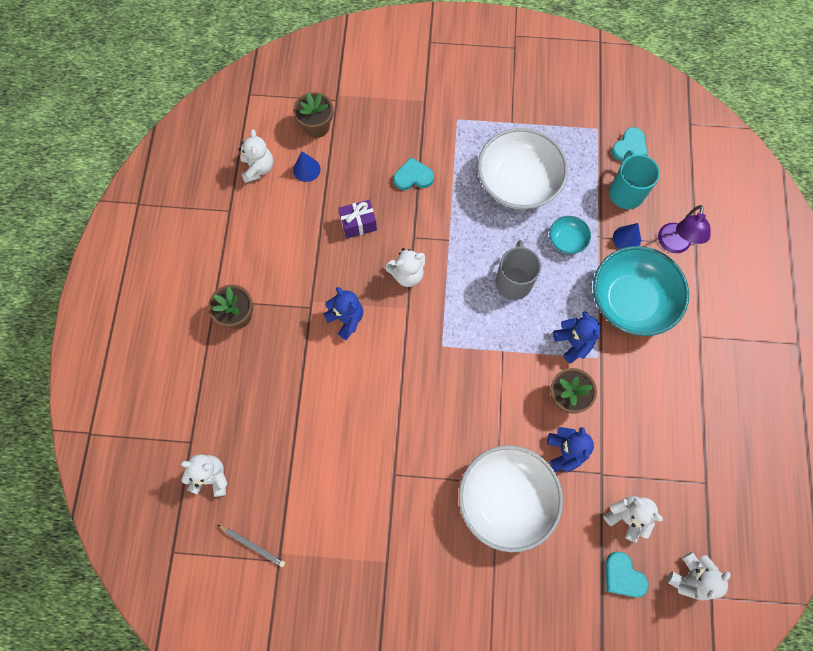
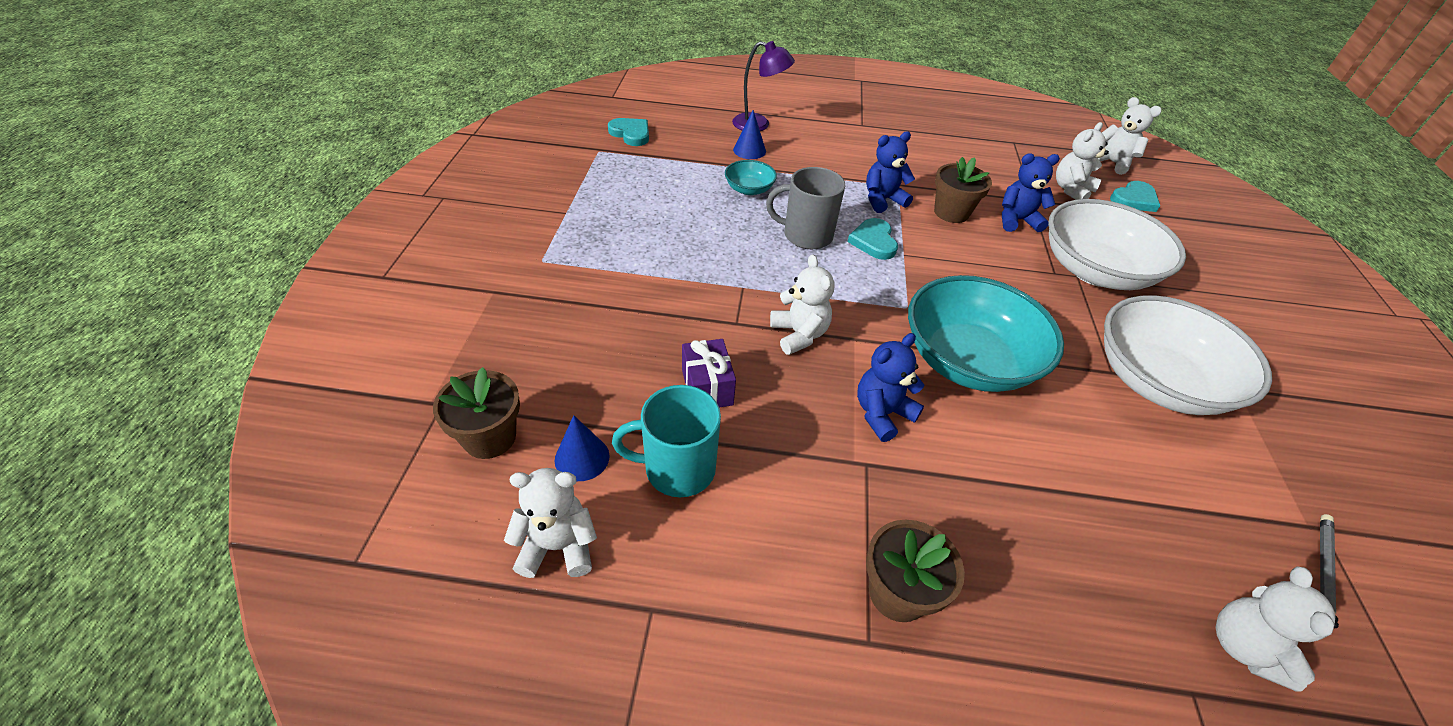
camera: 90 degrees left, 25 degrees down
(413, 177) = (630, 315): turquoise heart -> turquoise heart (873, 241)
(518, 182) = (661, 217): white bowl -> white bowl (1157, 381)
(626, 192) = (690, 143): turquoise mug -> turquoise mug (677, 469)
(631, 300) = (826, 157): turquoise bowl -> turquoise bowl (968, 360)

